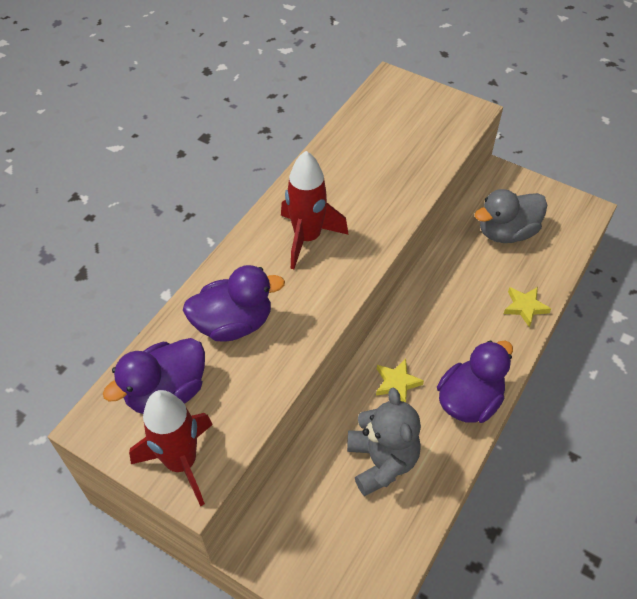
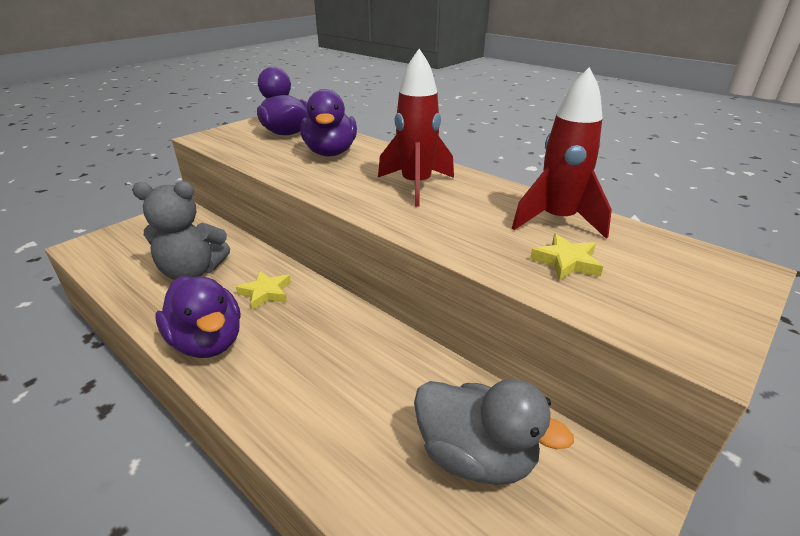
camera: 100 degrees right, 20 degrees down
(181, 462) = (226, 135): red rocket -> red rocket (557, 221)
(506, 232) = (475, 456): grey duck -> grey duck turned 135 degrees clockwise
(525, 307) = (313, 438): yellow star -> yellow star (566, 262)

